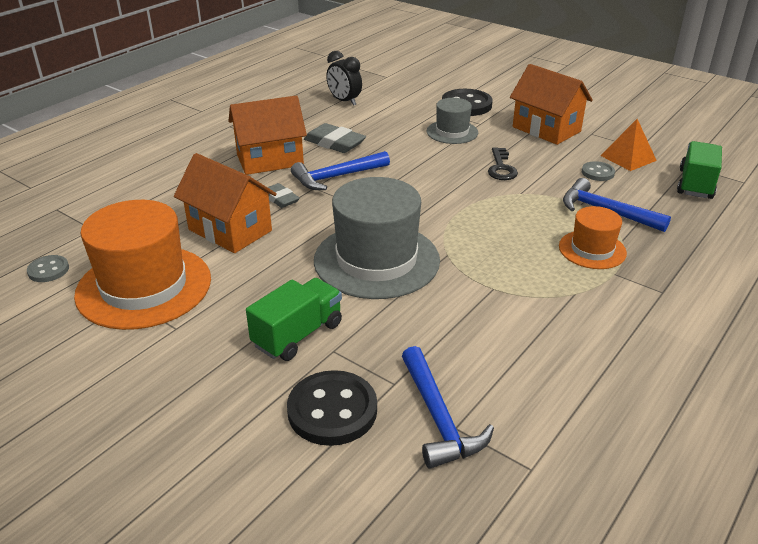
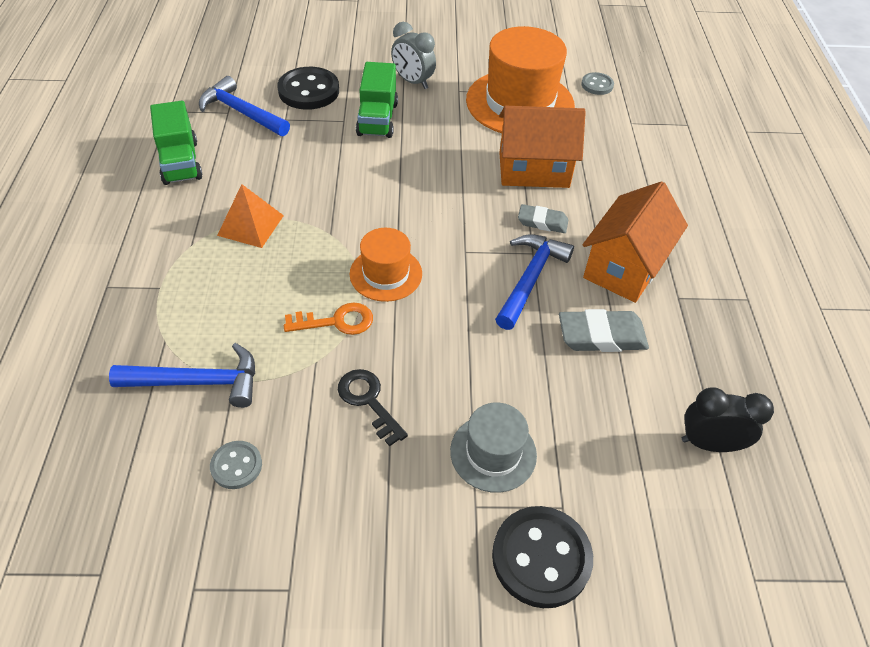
camera: 140 degrees right, 15 degrees up
(204, 362) = (413, 82): none -> grey clock
(376, 260) = (384, 199): grey hat -> none
(489, 205) = (336, 321): none -> orange key
(546, 129) = (366, 554): orange house -> none
(592, 249) = (193, 308): orange hat -> orange hat (386, 274)
(628, 158) = (203, 538): orange pyramid -> orange pyramid (250, 225)
(695, 184) = (84, 518): green truck -> green truck (180, 162)

